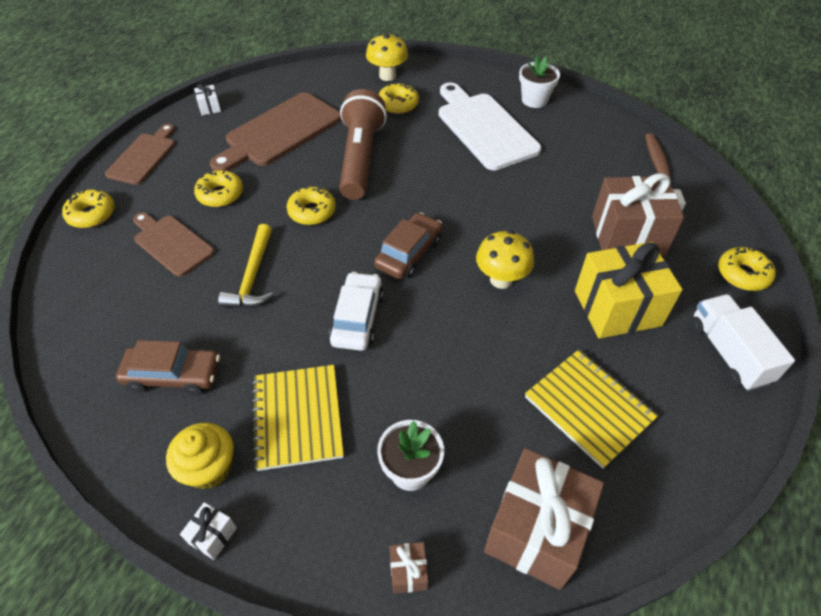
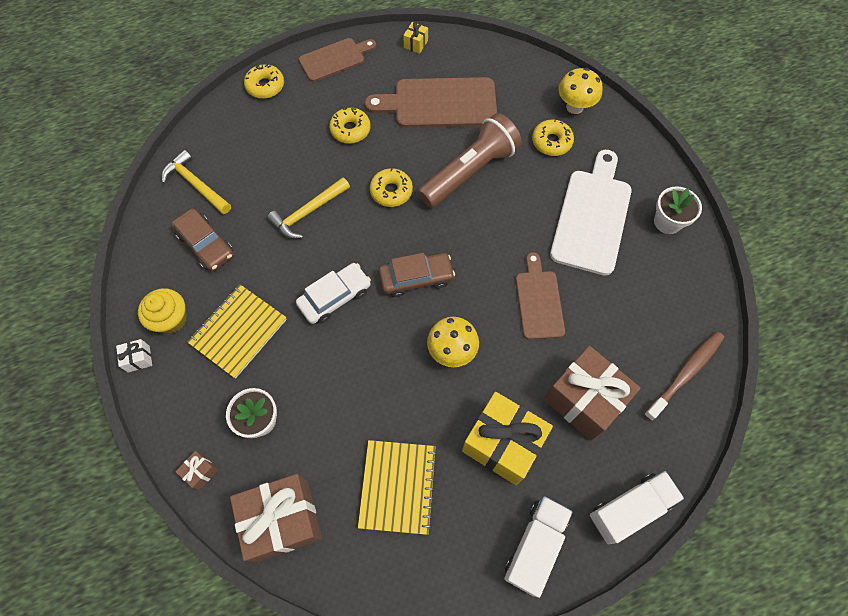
camera: 45 degrees right, 15 degrees up
(102, 335) = (196, 184): none -> yellow hammer
(171, 244) = (287, 147): brown cutting board -> brown cutting board (539, 301)
(209, 107) = (416, 44): white gift -> yellow gift
(742, 274) = (629, 508): yellow donut -> white truck

